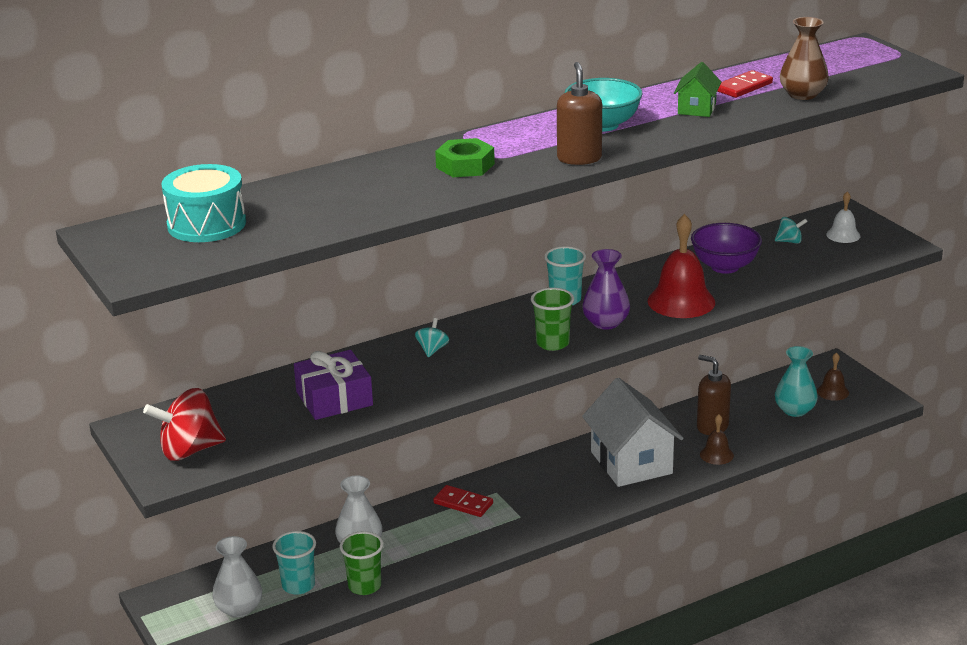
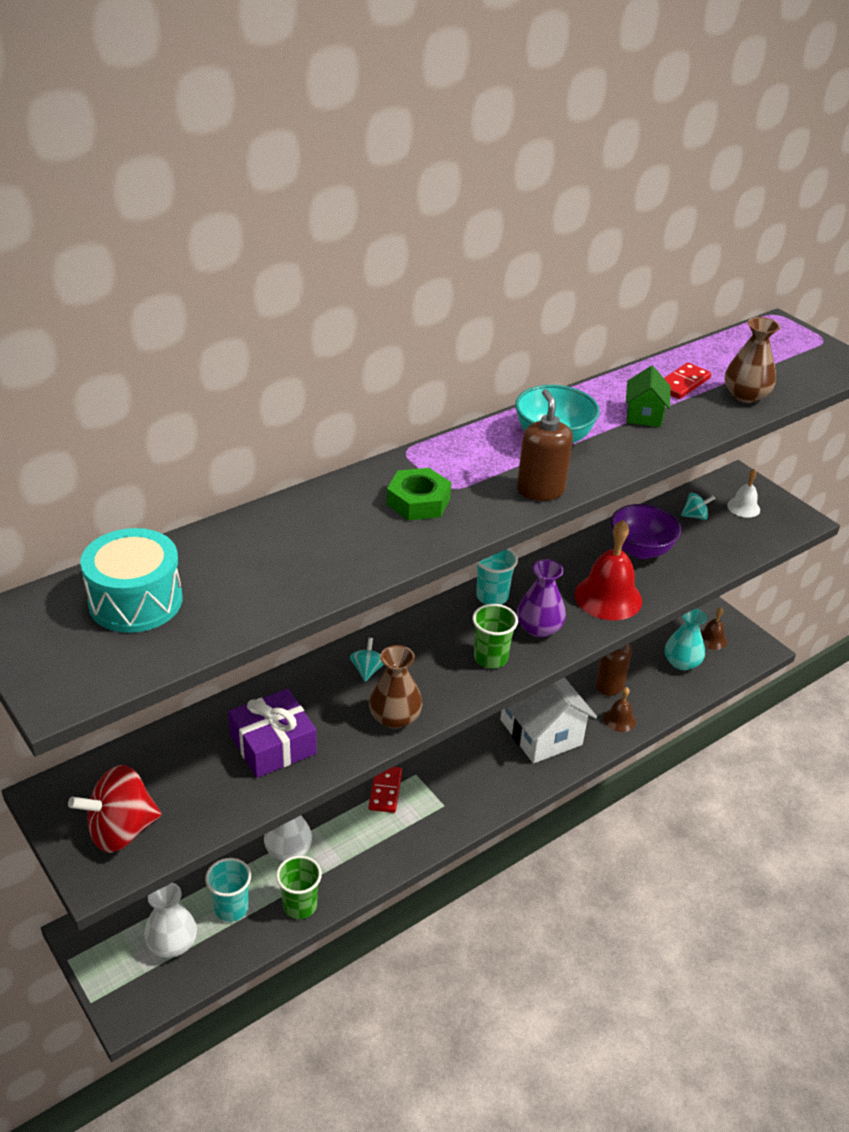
camera: 10 degrees left, 10 degrees up
(451, 382) = (394, 717): none -> brown vase
(463, 503) = (385, 790): red domino -> red domino turned 75 degrees clockwise

